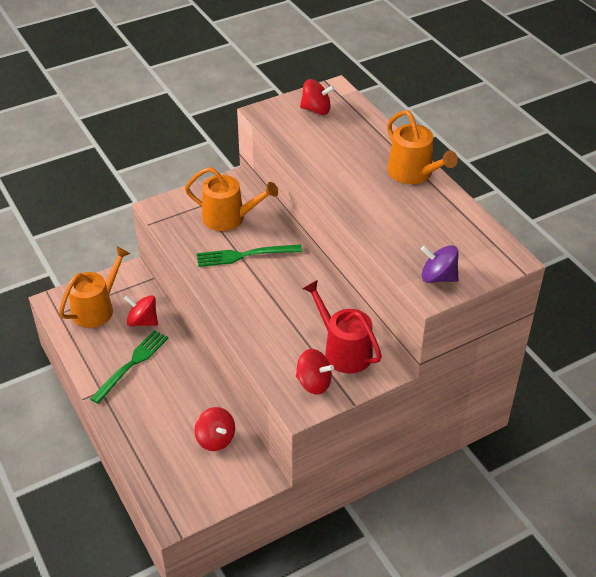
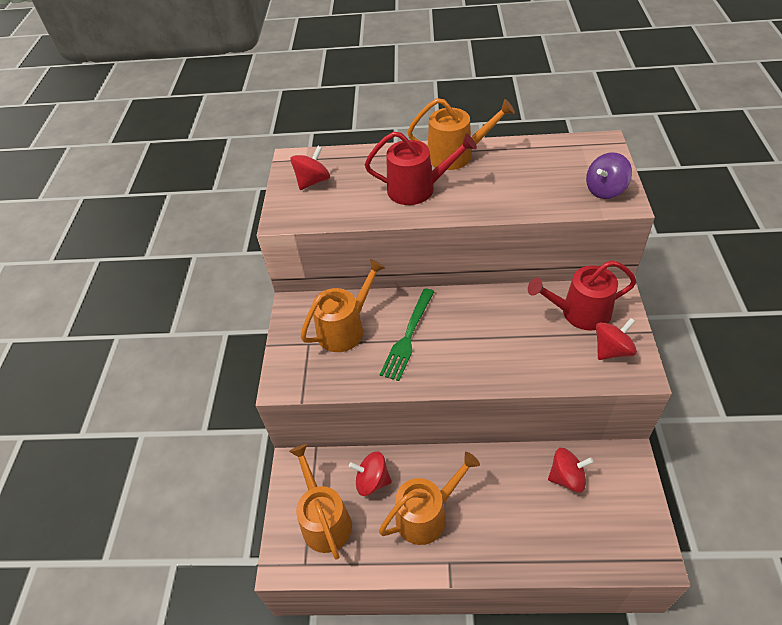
camera: 55 degrees left, 5 degrees up
(132, 363) = (426, 515): green fork -> orange watering can
(143, 321) = (372, 481): red spinning top -> red spinning top turned 45 degrees clockwise
(351, 167) = (417, 189): none -> red watering can

